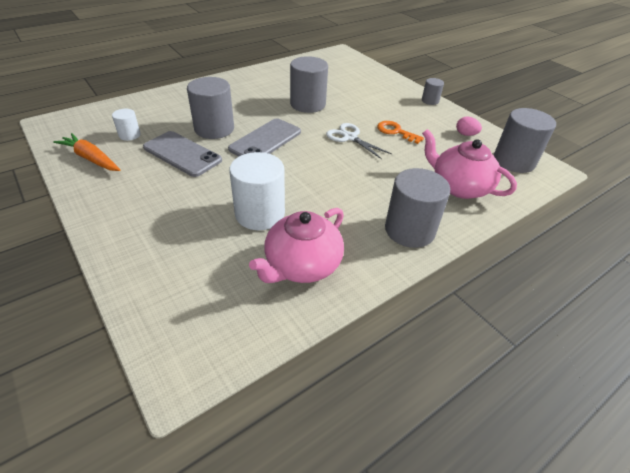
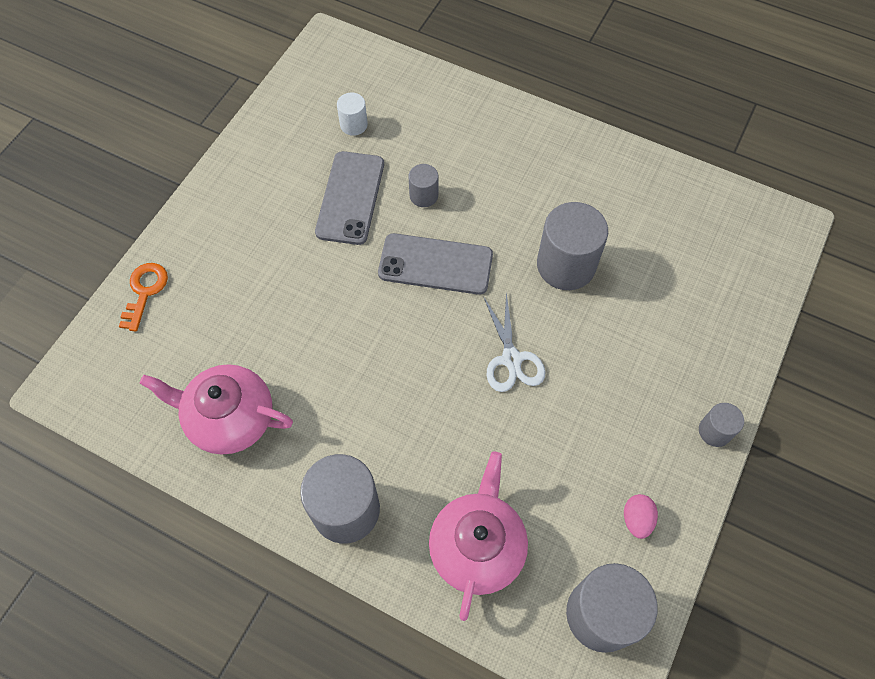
camera: 65 degrees right, 20 degrees up
(91, 159) = (289, 125): orange carrot -> none
(214, 129) = (423, 195): grey cylinder -> grey cylinder, size x0.51
(260, 214) = (288, 336): white cylinder -> none
(350, 137) = (511, 359): white scissors -> white scissors turned 150 degrees clockwise
(396, 132) = (571, 413): orange key -> orange key (145, 291)

